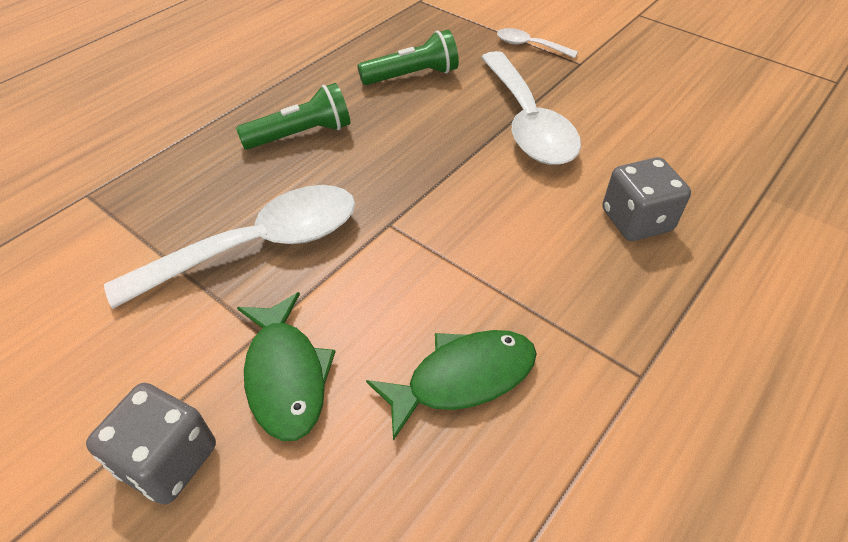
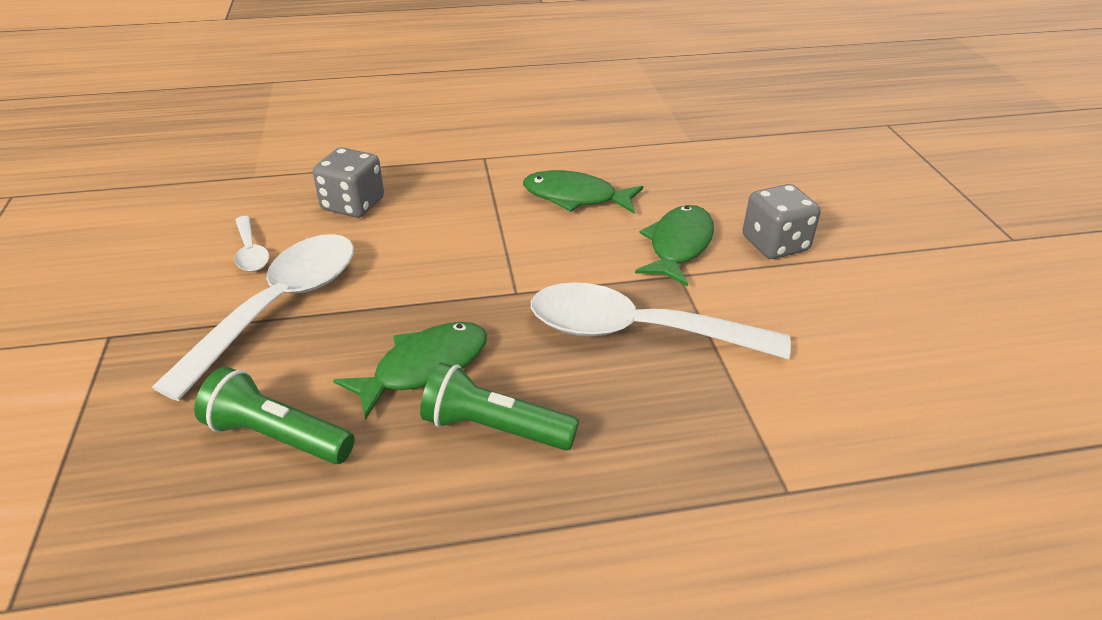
camera: 140 degrees left, 10 degrees down
(384, 141) = (424, 367): none -> green fish
(529, 46) = (95, 393): white spoon -> white spoon (251, 252)

